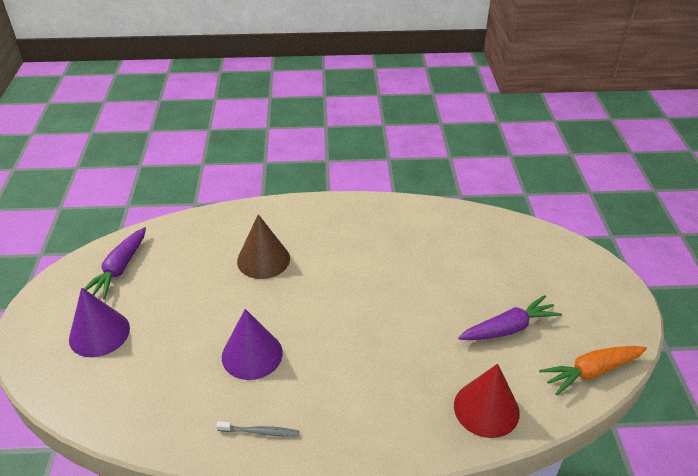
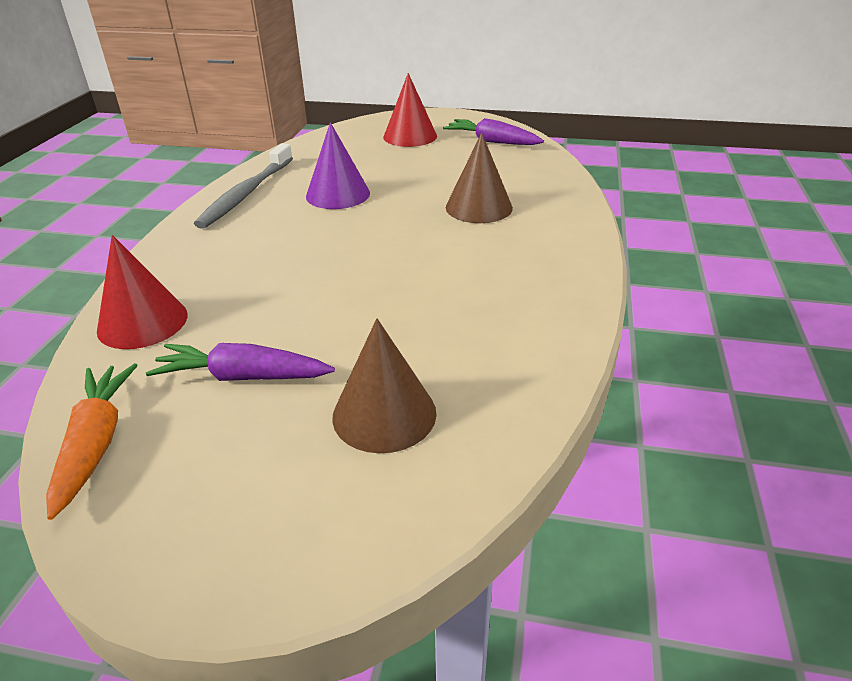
camera: 105 degrees right, 5 degrees down
(99, 333) = (410, 136): purple cone -> red cone
(260, 432) = (246, 194): grey toothbrush -> grey toothbrush, size x2.14
(504, 262) = (384, 414): none -> brown cone
(508, 328) = (243, 376): purple carrot -> purple carrot turned 105 degrees clockwise

